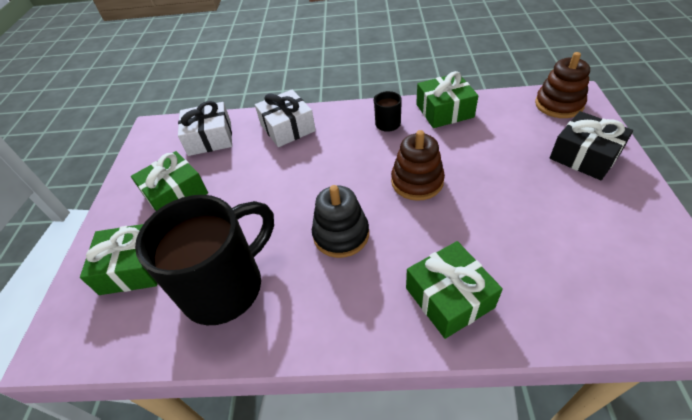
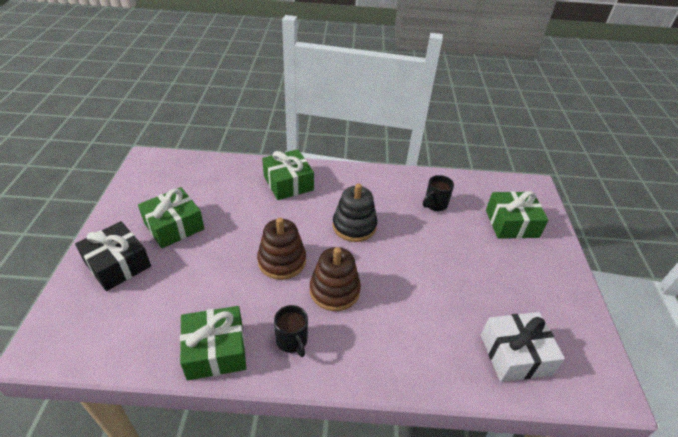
camera: 175 degrees right, 5 degrees down
(176, 194) = (514, 281): green gift -> green gift (174, 226)
(226, 286) = (435, 204): black mug -> black mug, size x0.42
(287, 128) = (417, 355): white gift -> none
(558, 104) = (77, 336): brown stacking toy -> brown stacking toy (334, 290)

